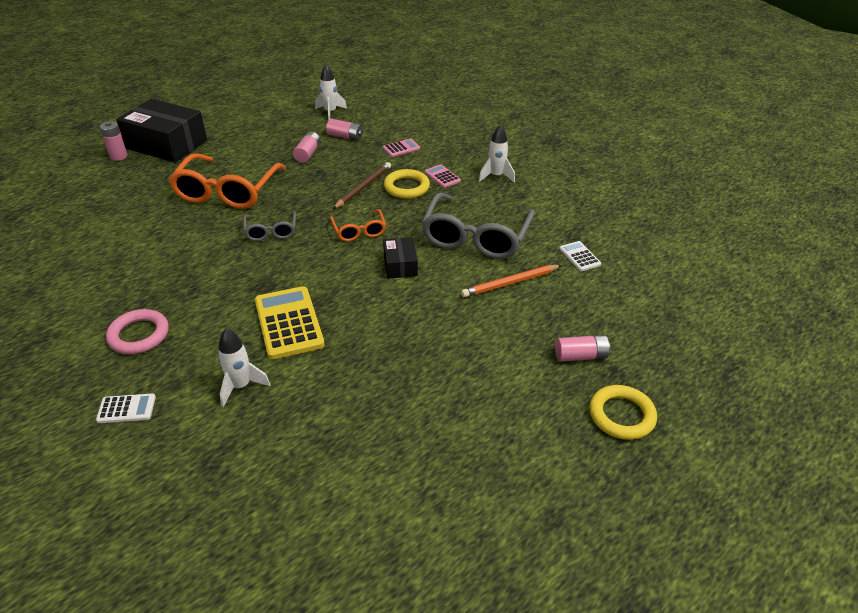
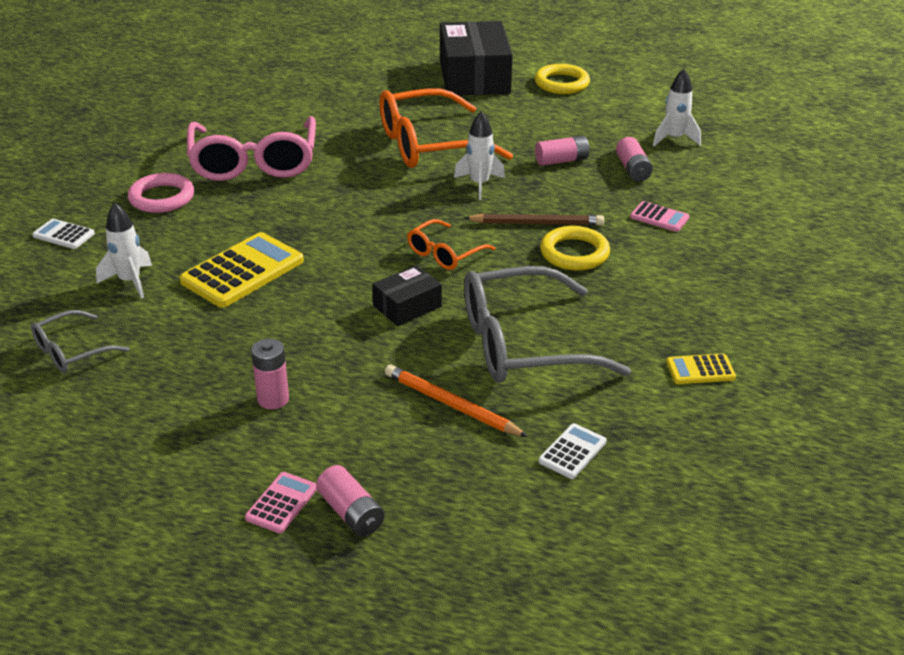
camera: 60 degrees right, 5 degrees down
(118, 156) = (422, 64): pink battery -> pink battery (273, 399)
(126, 409) = (63, 235): white calculator -> white calculator turned 150 degrees clockwise
(148, 272) = (254, 162): none -> pink glasses
(271, 231) = (385, 199): grey glasses -> grey glasses (71, 351)
(442, 177) = (632, 271): pink calculator -> pink calculator (281, 503)
(496, 176) = (688, 315): white rocket -> white rocket (479, 184)
(543, 192) = (700, 370): none -> yellow calculator
(621, 415) = (260, 583): yellow ring -> yellow ring (561, 83)

